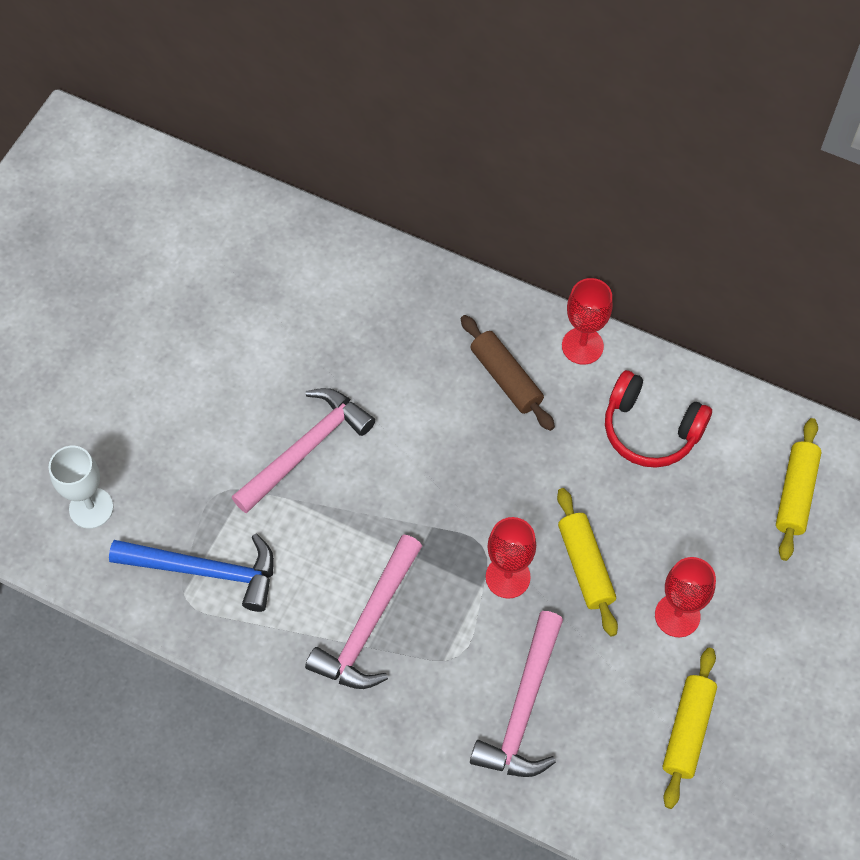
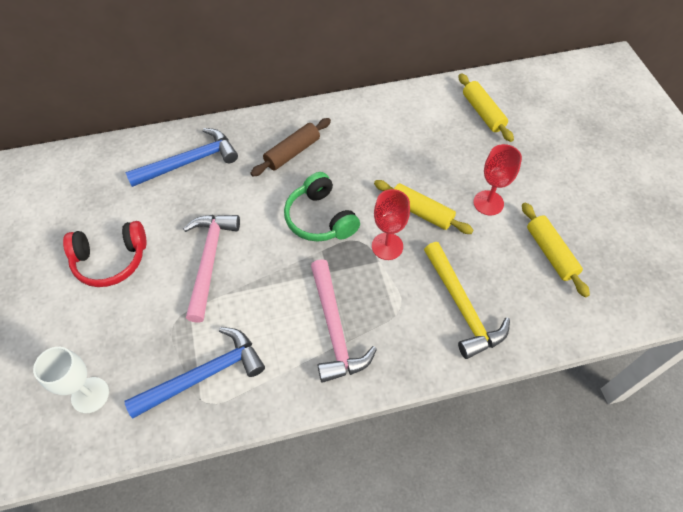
camera: 40 degrees left, 5 degrees down
(381, 307) = (189, 162): none -> blue hammer
(464, 487) = (320, 218): none -> green headphones
(506, 378) = (292, 152): brown rolling pin -> brown rolling pin turned 60 degrees counterclockwise
(523, 708) = (462, 307): pink hammer -> yellow hammer
(582, 346) = (318, 114): red goblet -> none
(650, 430) = (388, 129): red headphones -> red headphones (111, 260)

